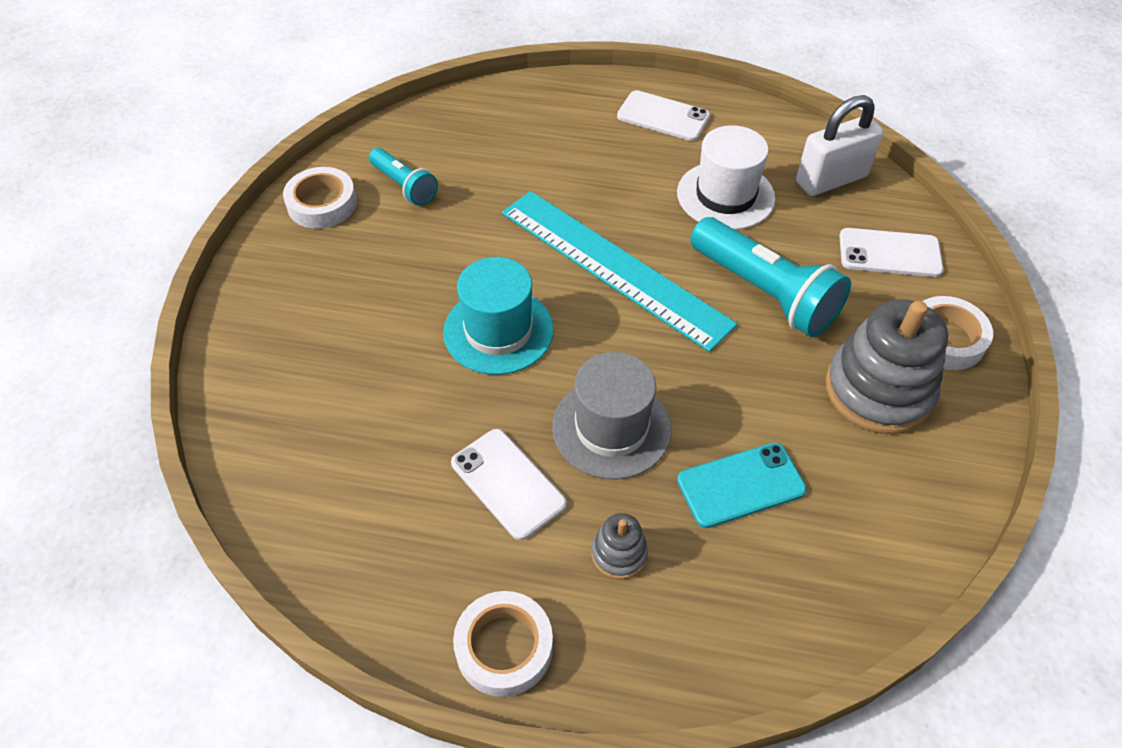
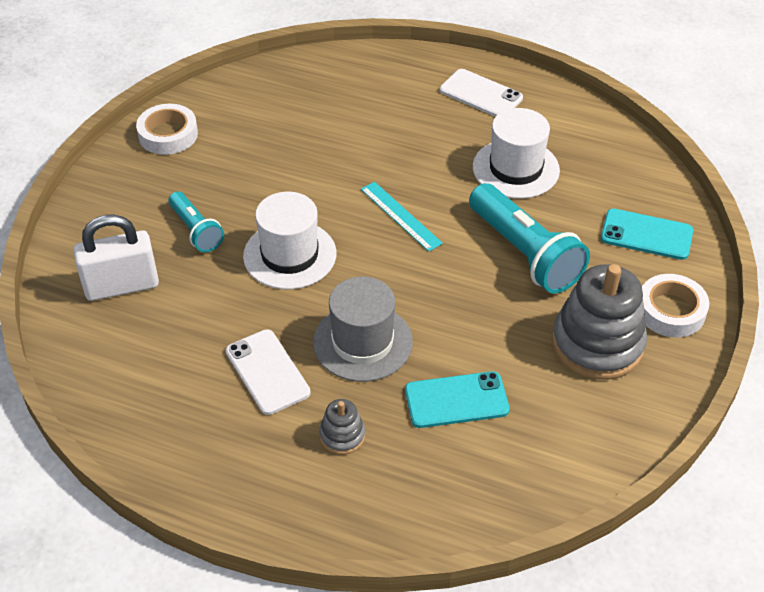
camera: 10 degrees right, 5 degrees down
(404, 186) = (240, 128): turquoise flashlight -> turquoise flashlight (196, 230)
(498, 331) = (290, 255): turquoise hat -> white hat
(504, 647) = (234, 488): white tape -> none
(614, 266) = (401, 216): turquoise ruler -> turquoise ruler, size x0.47
(831, 180) = (615, 166): white padlock -> white padlock (122, 286)
(889, 253) = (646, 235): white phone -> turquoise phone

